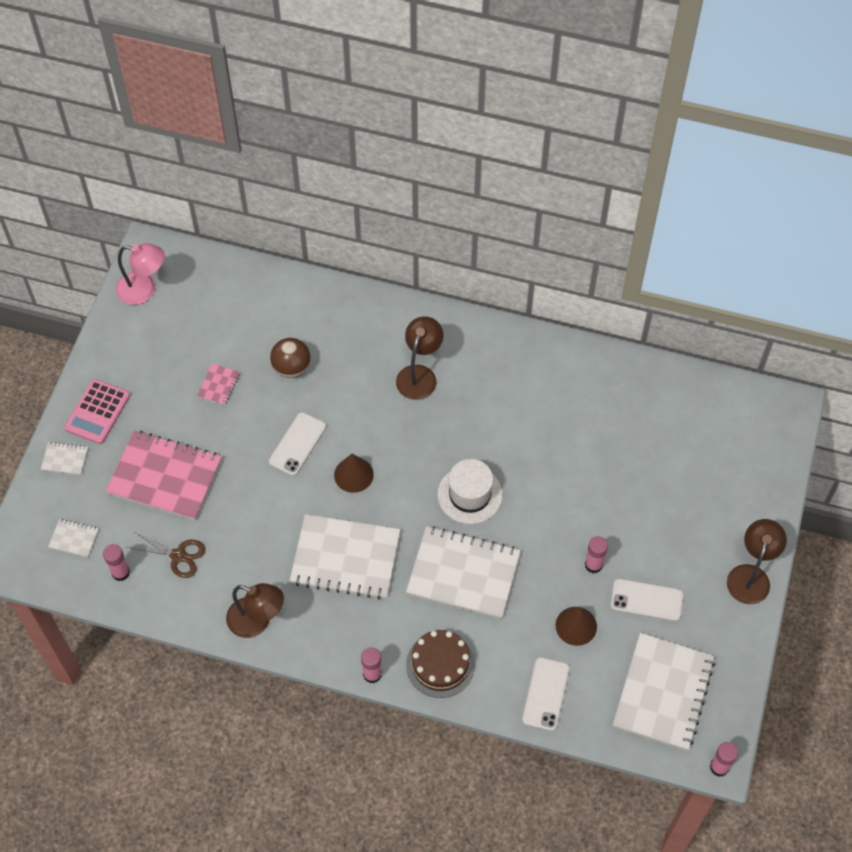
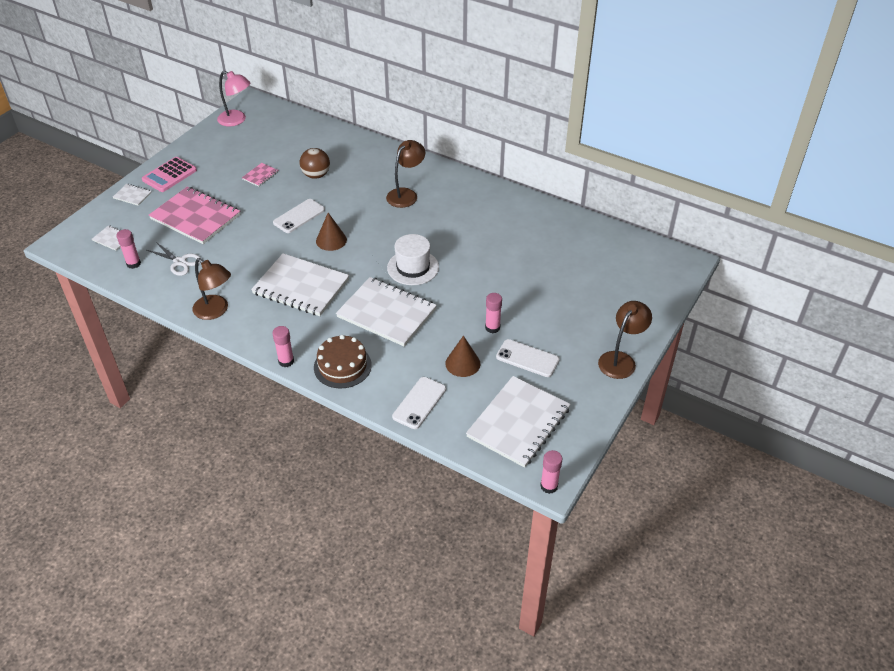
camera: 15 degrees right, 15 degrees down
(178, 555) = (180, 262): brown scissors -> white scissors

